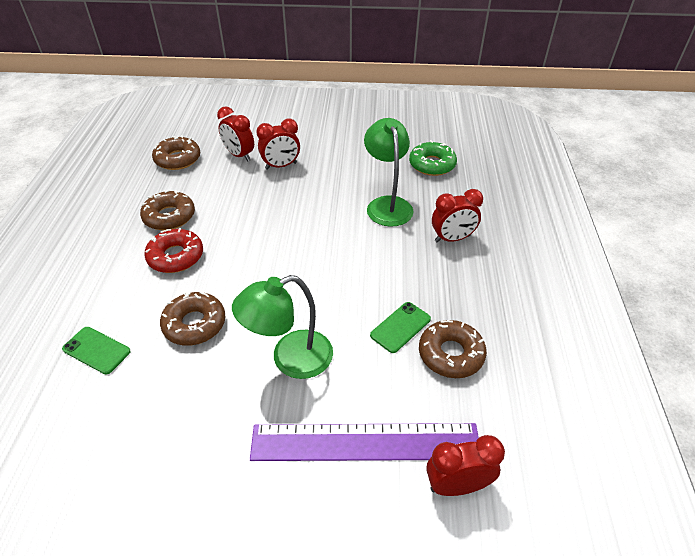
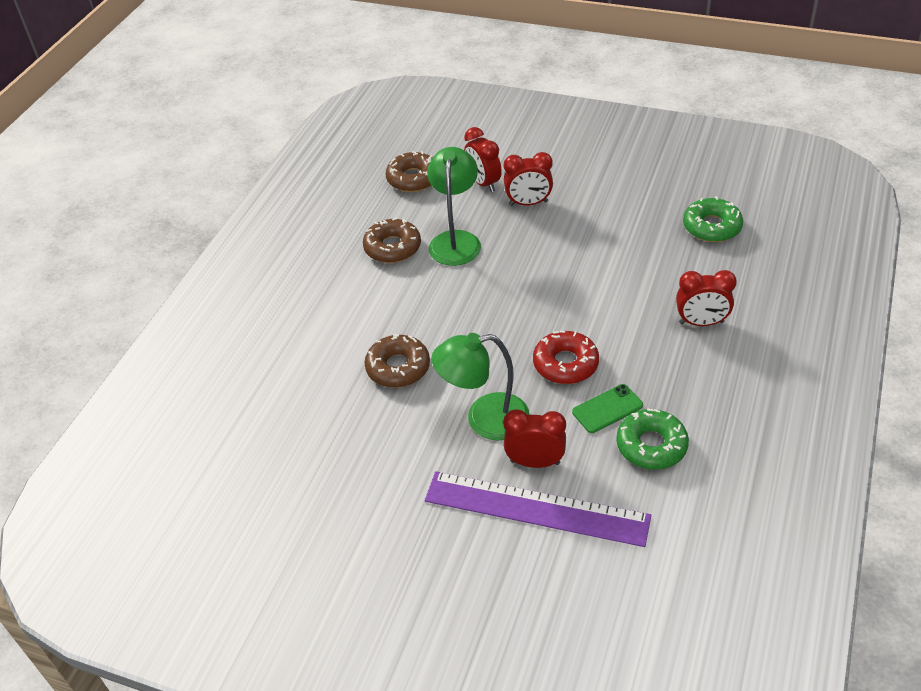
camera: 20 degrees right, 0 degrees up
(96, 350) = (302, 376): green phone -> none
(176, 257) = (391, 294): red donut -> red donut (565, 364)
(387, 204) = (639, 270): green lamp -> green lamp (455, 240)
(451, 354) = (651, 445): brown donut -> green donut
(457, 485) = (611, 563): red clock -> red clock (535, 462)

